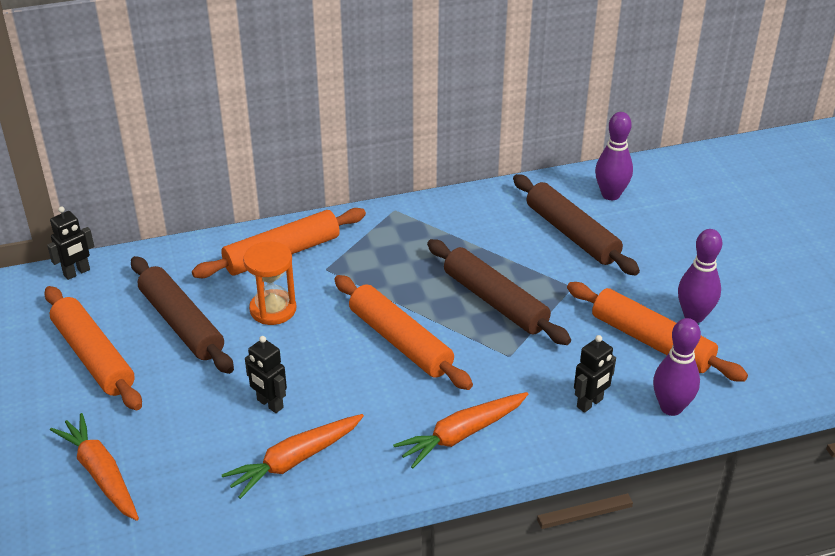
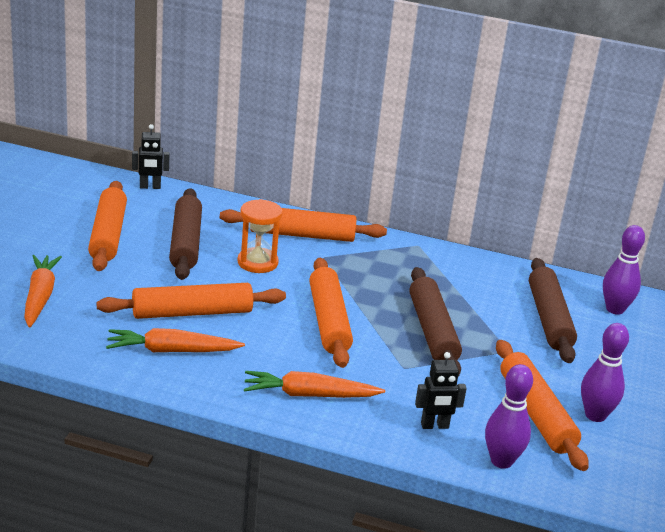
camera: 30 degrees right, 10 degrees down
(269, 404) = (192, 312): black robot -> orange rolling pin

